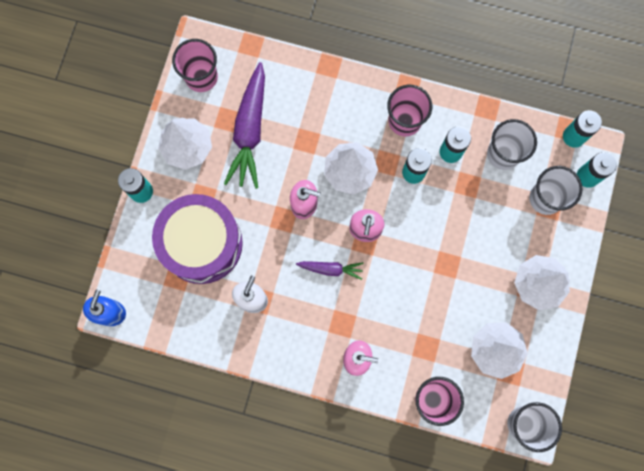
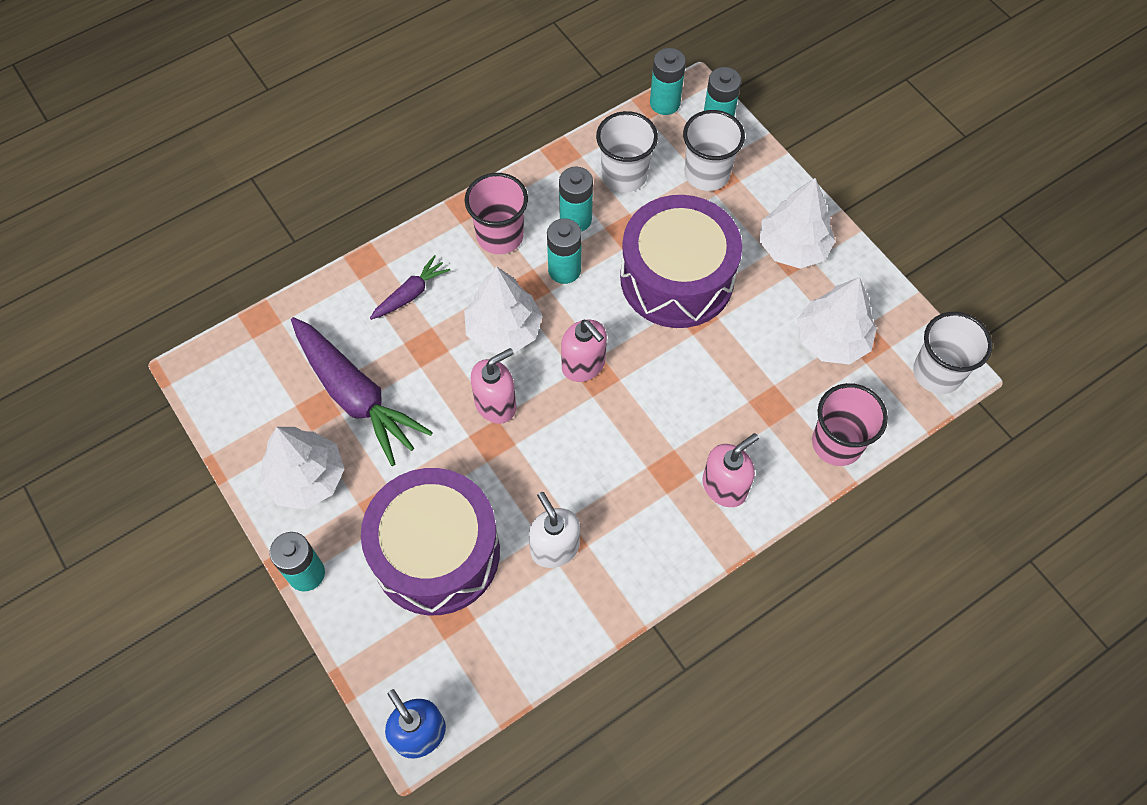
camera: 50 degrees left, 15 degrees down
(201, 77) = (241, 398): pink cup -> none
(331, 269) = (596, 434): purple carrot -> purple carrot (410, 294)
(461, 236) = (677, 278): none -> purple drum

